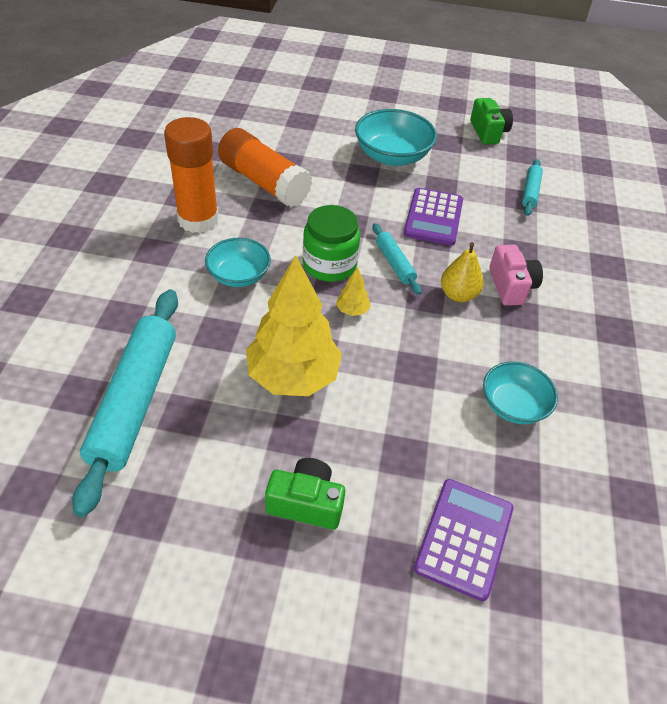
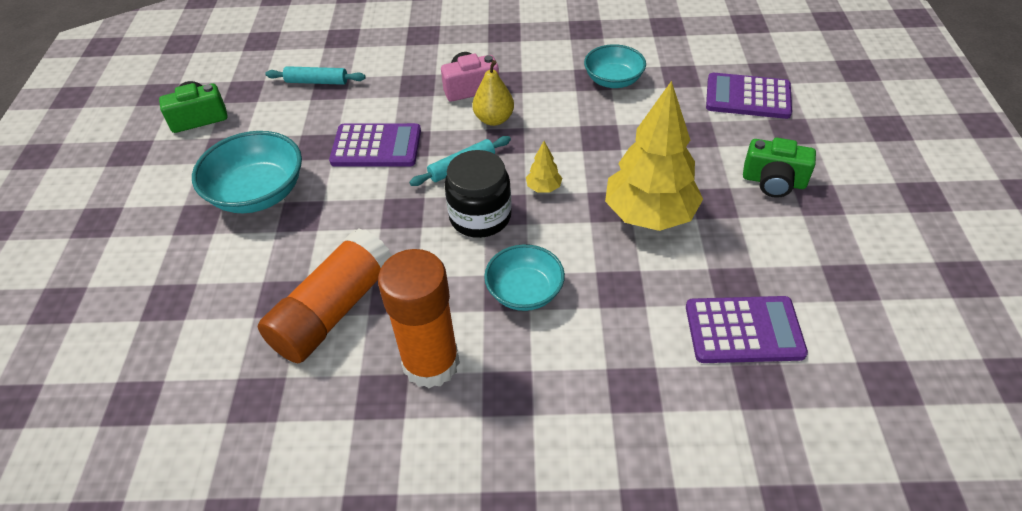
camera: 95 degrees left, 0 degrees up
(135, 402) = (744, 330): turquoise rolling pin -> purple calculator
(306, 503) = (773, 181): green camera -> green camera turned 75 degrees counterclockwise
(329, 265) = (480, 216): green jar -> black jar

